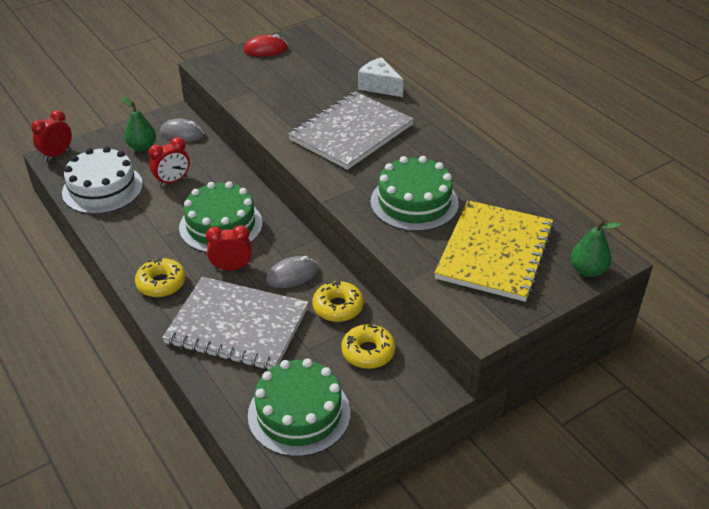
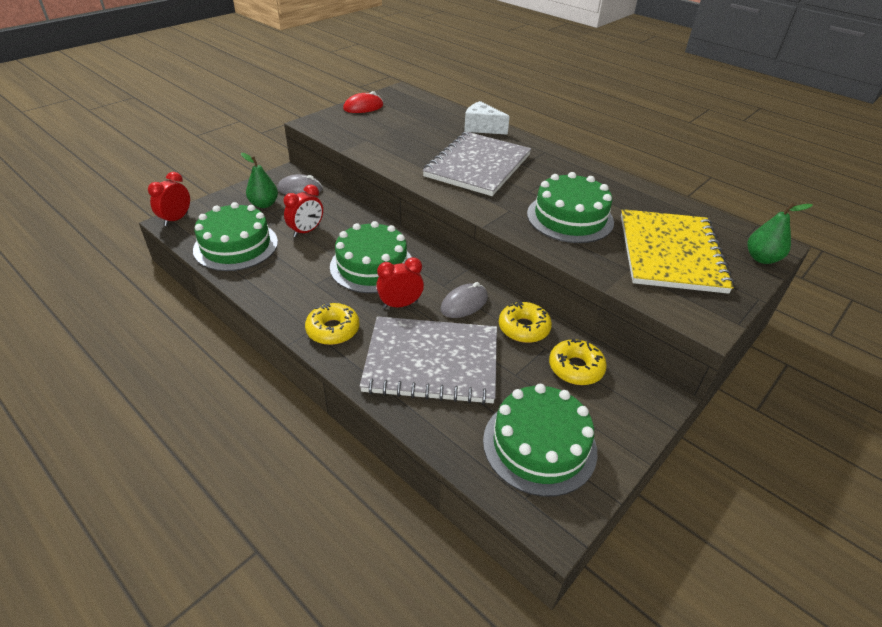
camera: 15 degrees left, 0 degrees up
(102, 188) = (236, 245): white cake -> green cake

